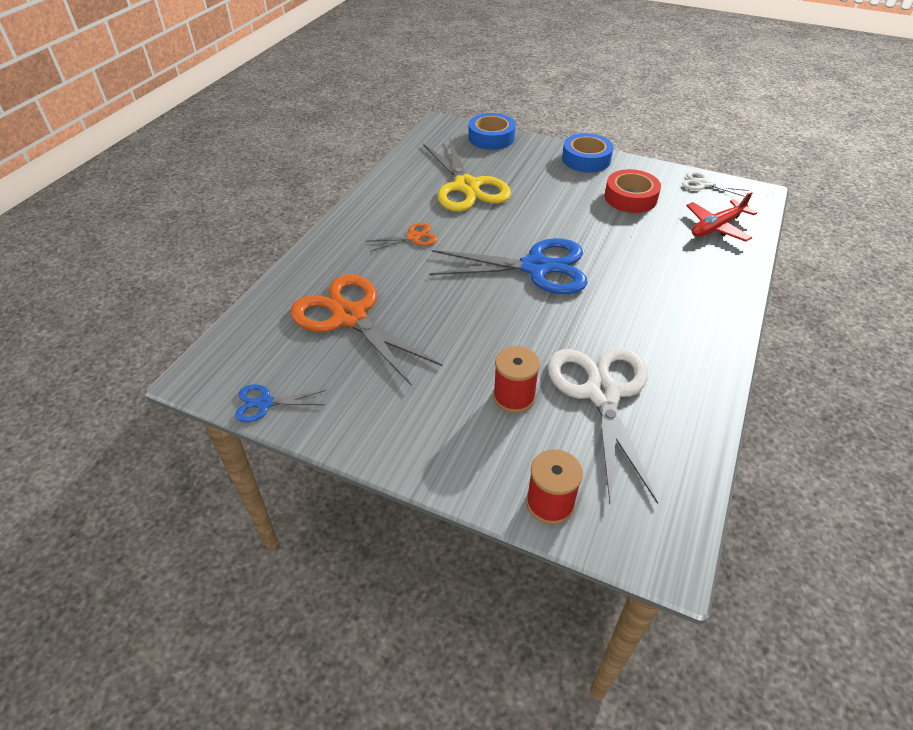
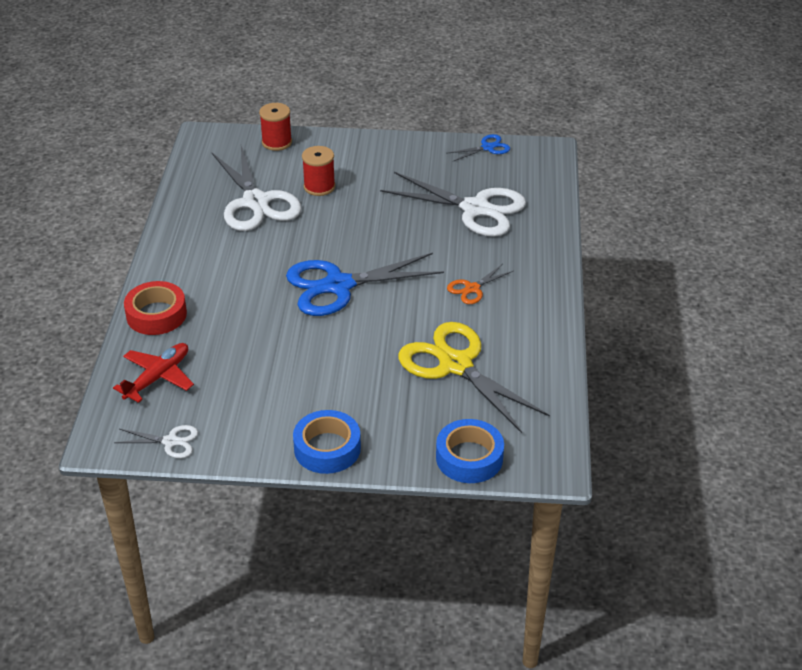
camera: 160 degrees right, 5 degrees down
(349, 317) = (475, 209): orange scissors -> white scissors
(630, 198) = (259, 396): red tape -> red tape (156, 314)

